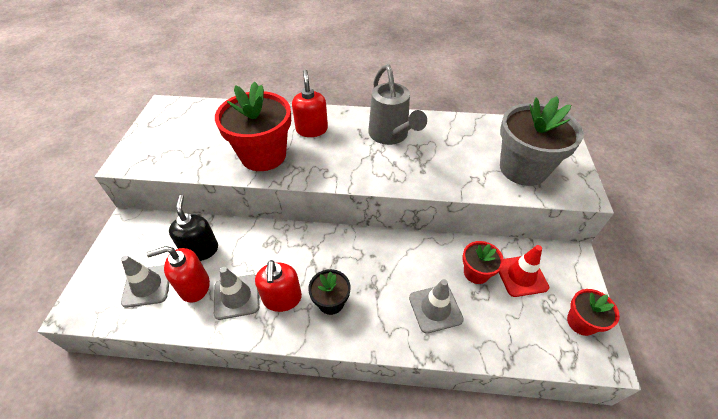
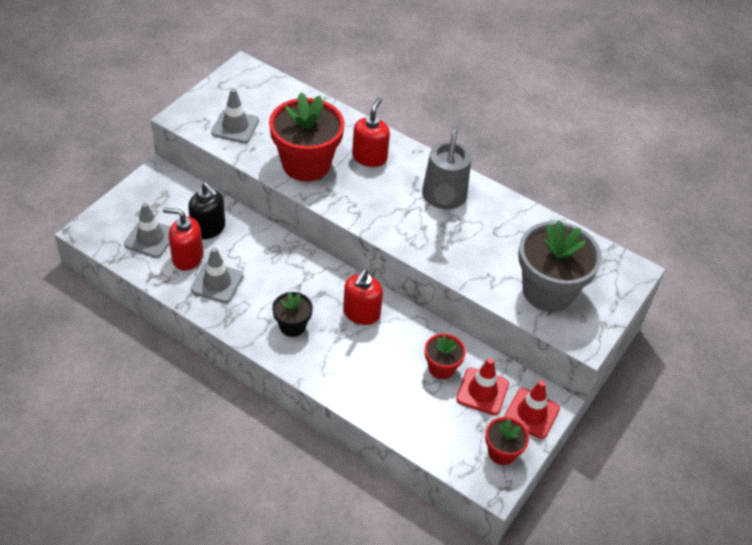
camera: 25 degrees right, 0 degrees up
(200, 250) = (208, 228): black soap dispenser -> black soap dispenser turned 120 degrees clockwise
(282, 298) = (253, 303): red soap dispenser -> red soap dispenser (361, 313)
(435, 308) = (379, 376): grey traffic cone -> grey traffic cone (235, 127)
(569, 274) = (531, 413): none -> red traffic cone

